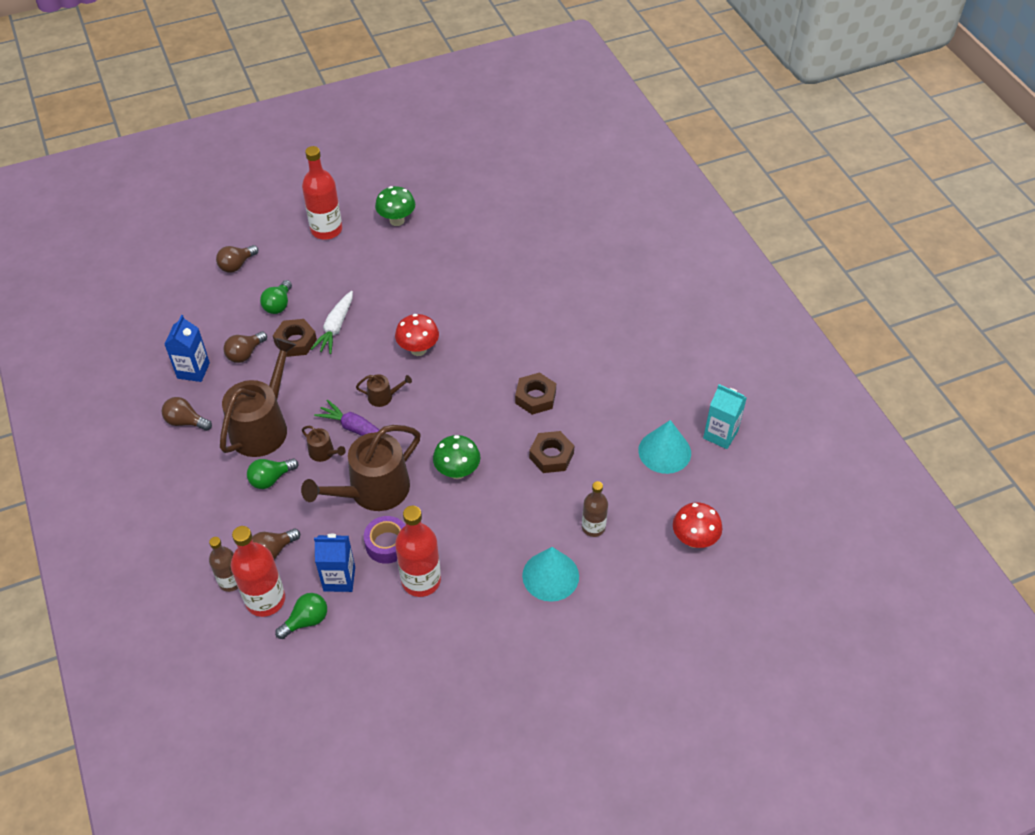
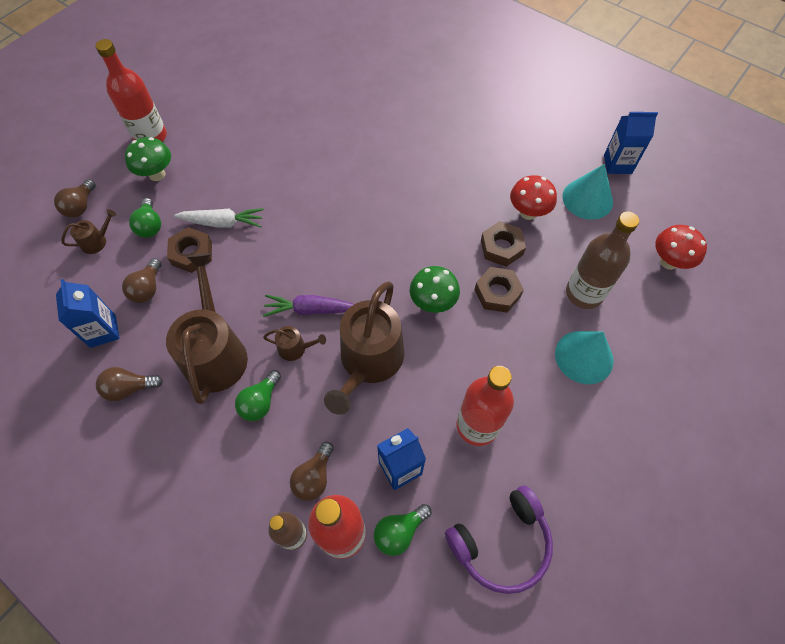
camera: 30 degrees left, 10 degrees up
(306, 621) = (399, 532): green light bulb -> green light bulb turned 150 degrees counterclockwise
(335, 327) = (222, 222): white carrot -> white carrot turned 75 degrees counterclockwise
(374, 669) = (501, 543): none -> purple headphones
(383, 396) = (314, 266): brown watering can -> brown watering can (97, 241)
(387, 544) = (420, 407): purple tape -> none
(397, 220) = (213, 102): green mushroom -> green mushroom (157, 174)
(418, 349) = (315, 208): red mushroom -> red mushroom (528, 213)
(535, 397) = (449, 203): brown nut -> brown nut (497, 293)
(593, 527) = (584, 293): brown bottle -> brown bottle, size x1.61
(720, 434) = (617, 164): turquoise carton -> blue carton

